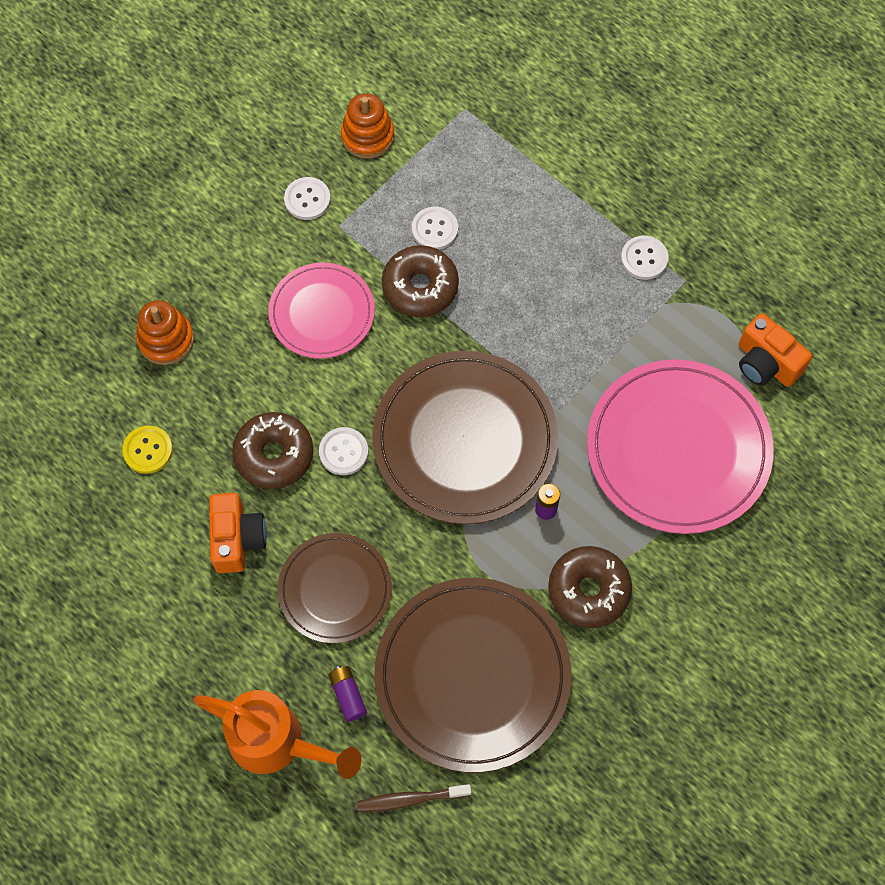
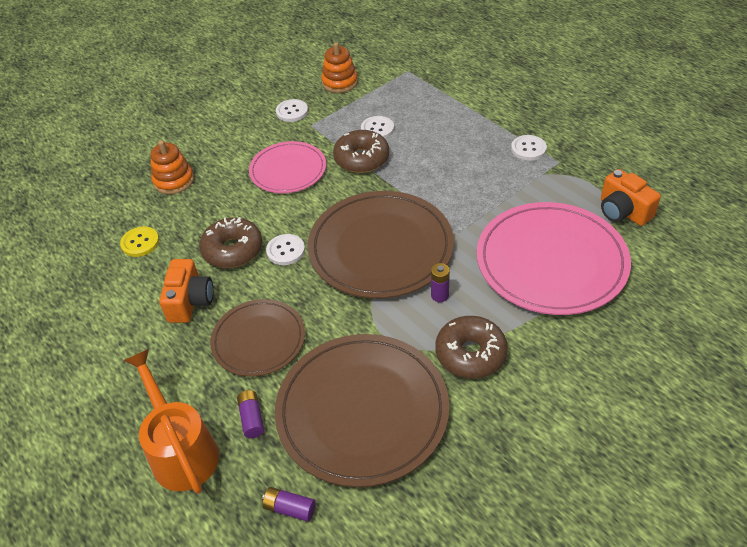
camera: 10 degrees right, 20 degrees down
(276, 742) = (181, 450): orange watering can -> orange watering can turned 150 degrees counterclockwise
(410, 799) = (290, 508): brown toothbrush -> purple battery

